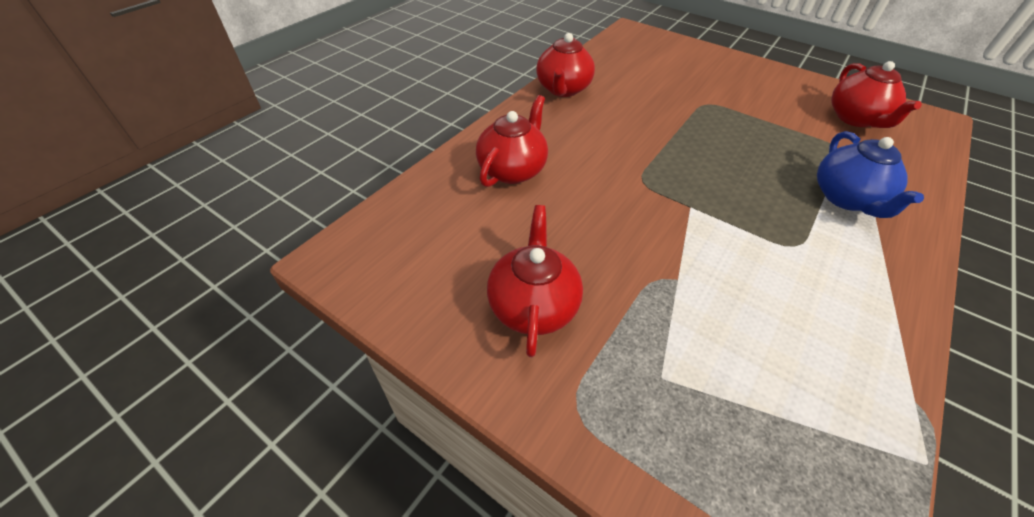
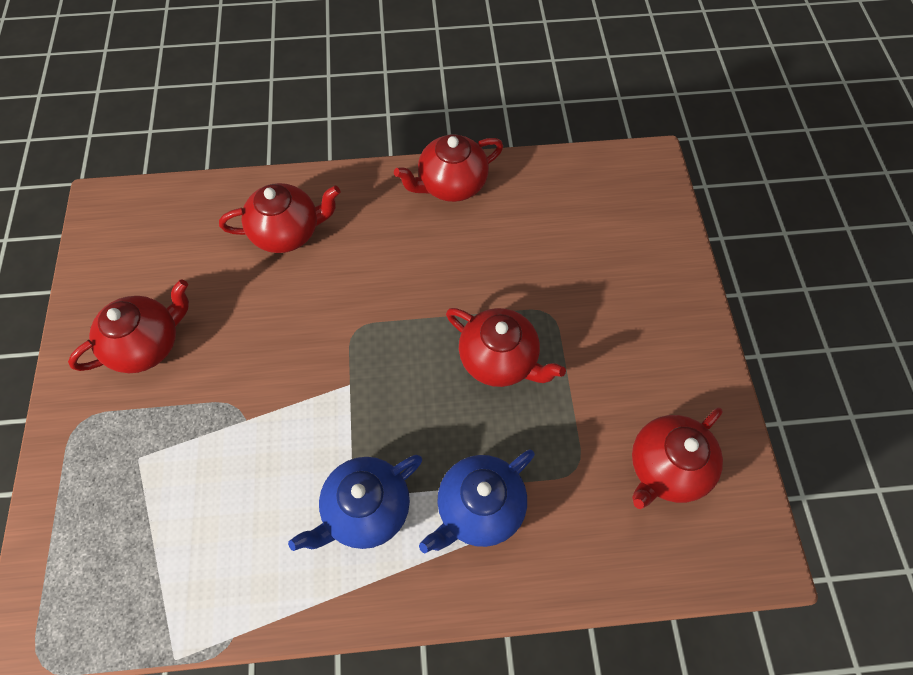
camera: 50 degrees right, 15 degrees up
(726, 136) = (499, 359): none -> red teapot
(817, 252) = (366, 510): none -> blue teapot

